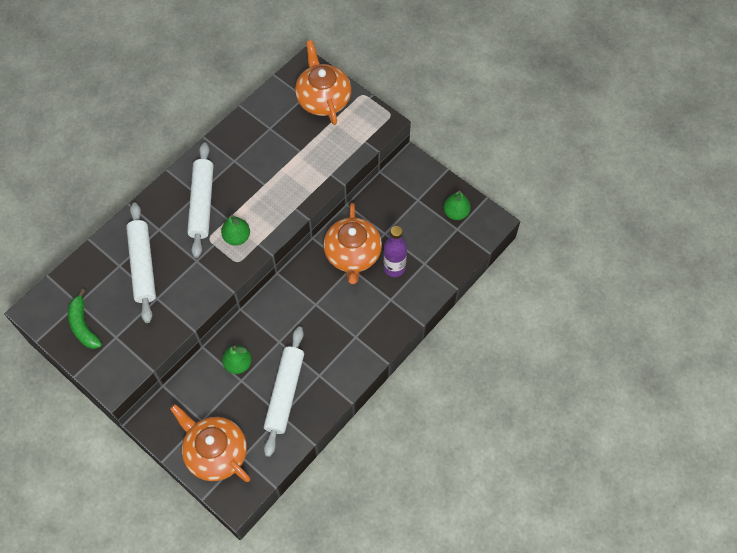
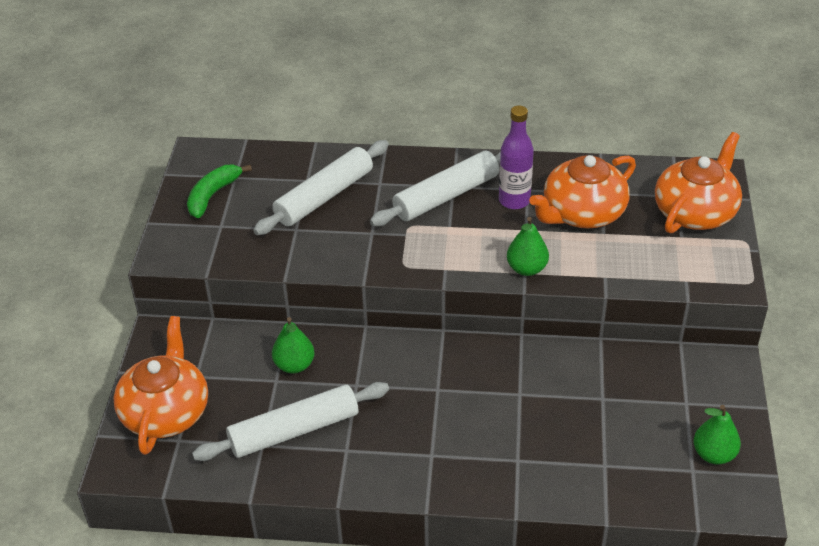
camera: 55 degrees right, 20 degrees down
(237, 237) = (434, 247): green pear -> green pear (527, 269)
(352, 254) = (540, 384): orange teapot -> orange teapot (582, 213)
(394, 268) = (565, 437): purple bottle -> purple bottle (514, 200)

